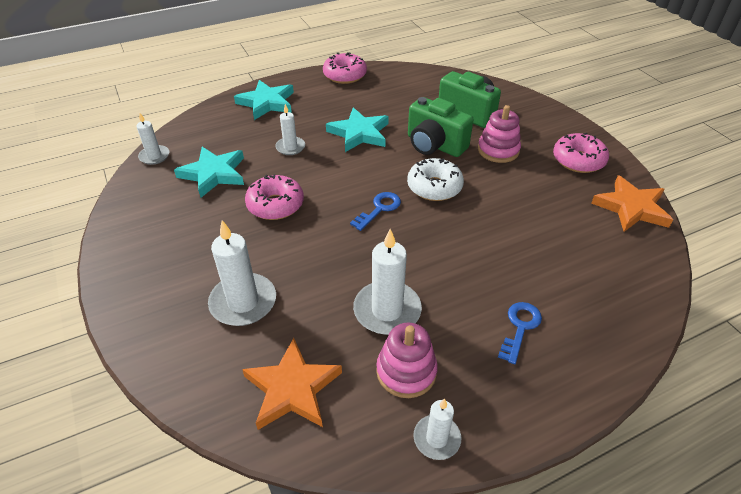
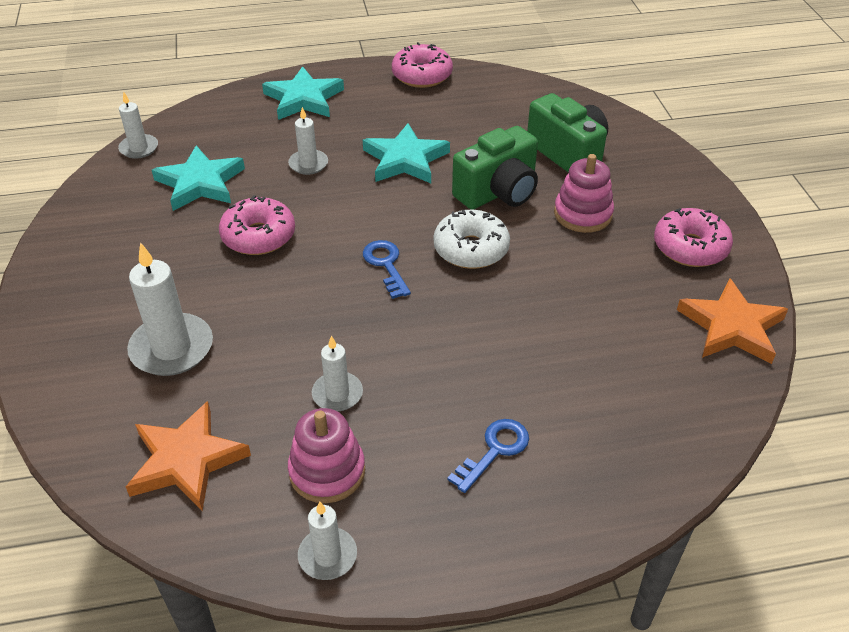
camera: 15 degrees right, 0 degrees up
(379, 209) = (386, 265): blue key -> blue key turned 75 degrees counterclockwise
(387, 310) = (337, 394): white candle -> white candle, size x0.59
(434, 145) = (498, 192): green camera -> green camera turned 90 degrees counterclockwise

